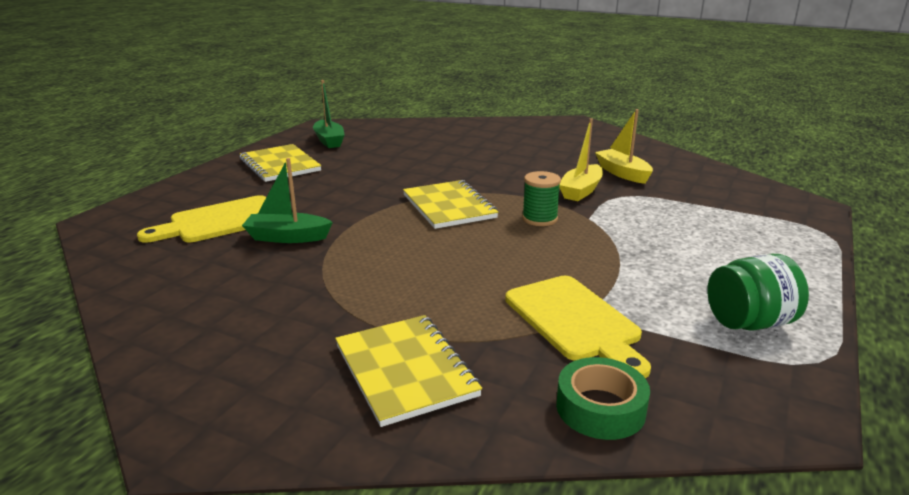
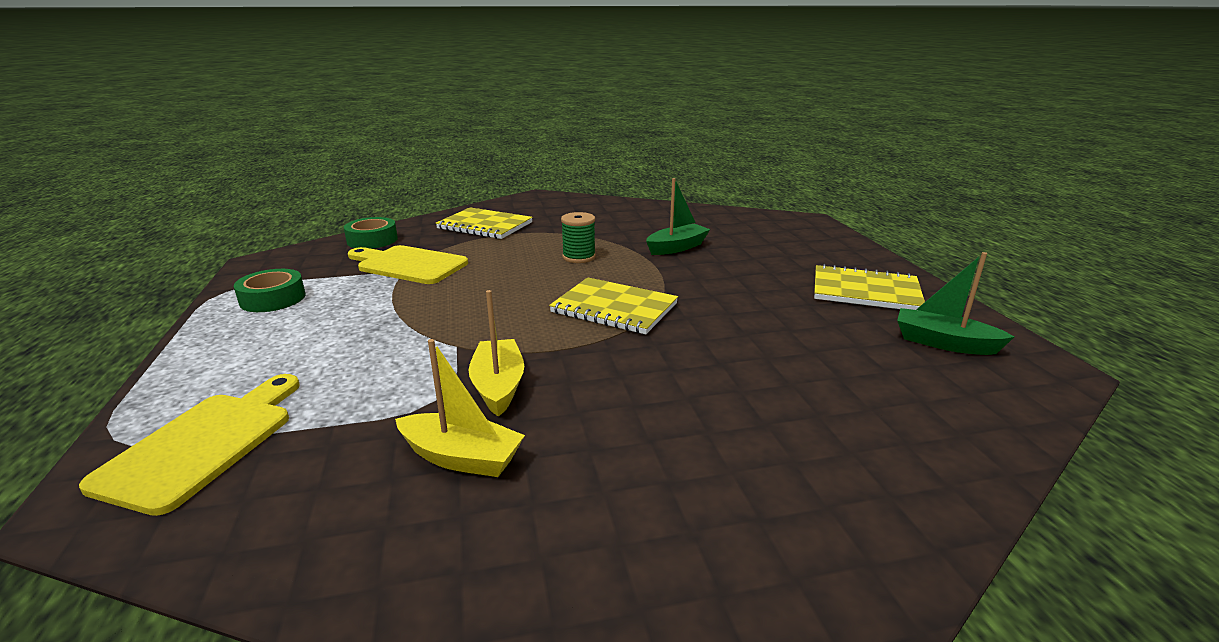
camera: 140 degrees right, 0 degrees up
(220, 221) = (745, 241): yellow cutting board -> yellow cutting board (203, 444)
(539, 219) = (508, 326): green spool -> green spool (579, 257)
(749, 322) = (273, 299): green jar -> green tape

